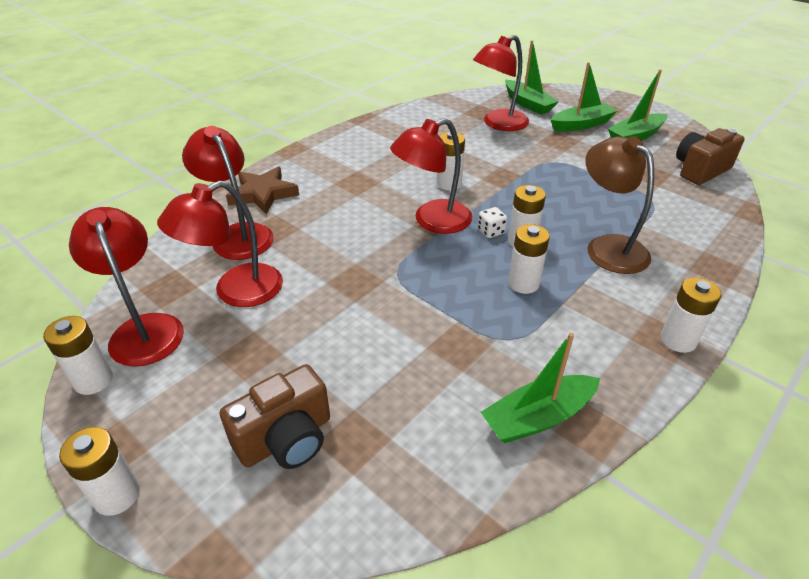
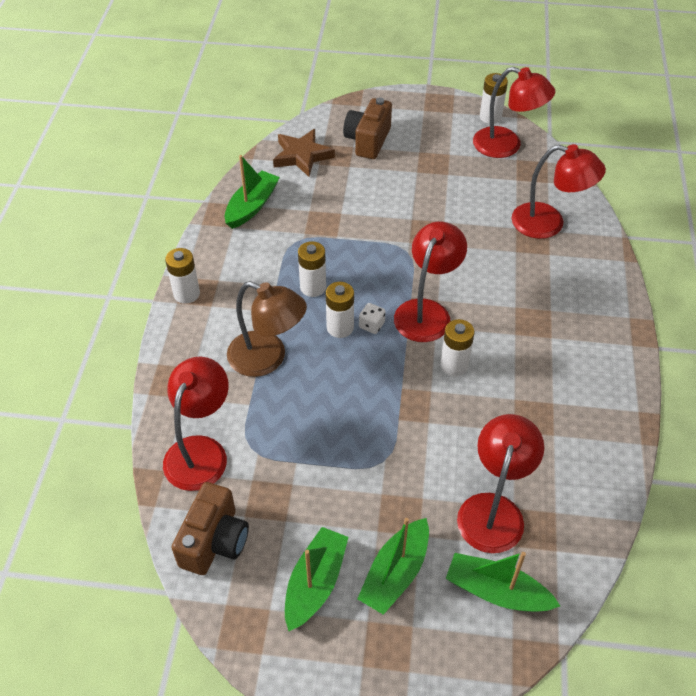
camera: 145 degrees right, 10 degrees up
(117, 495) = (412, 94): white battery -> none
(236, 291) = (489, 188): red lamp -> red lamp (201, 451)
(263, 194) = (587, 267): brown star -> brown star (302, 156)

